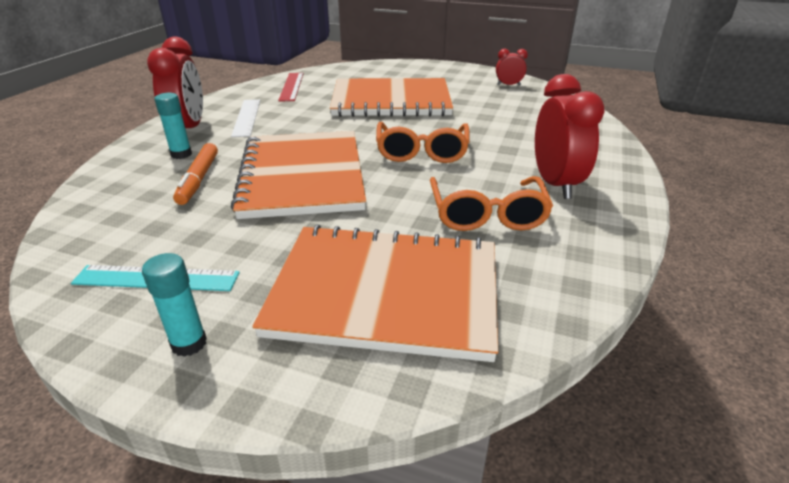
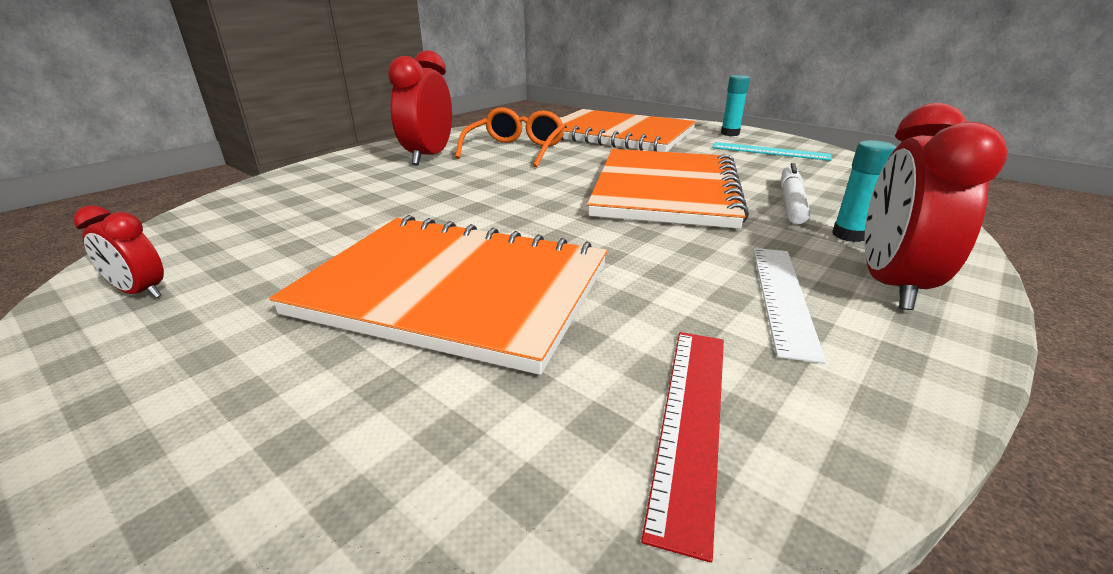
camera: 160 degrees left, 5 degrees down
(198, 179) = (791, 202): orange marker -> white marker
(422, 152) = (511, 194): orange glasses -> none

